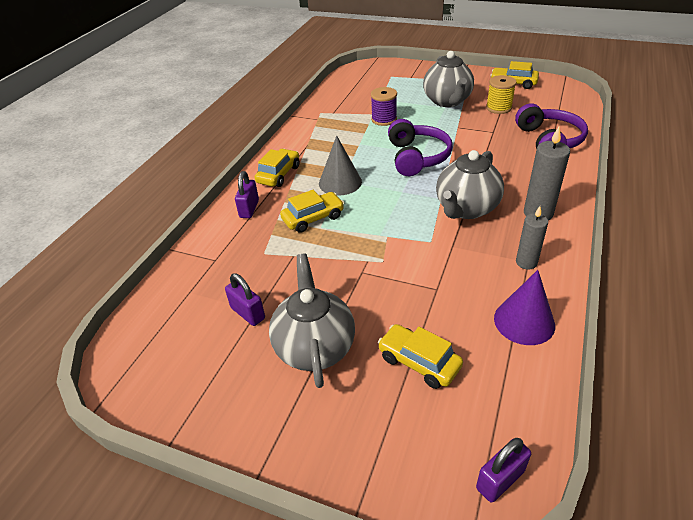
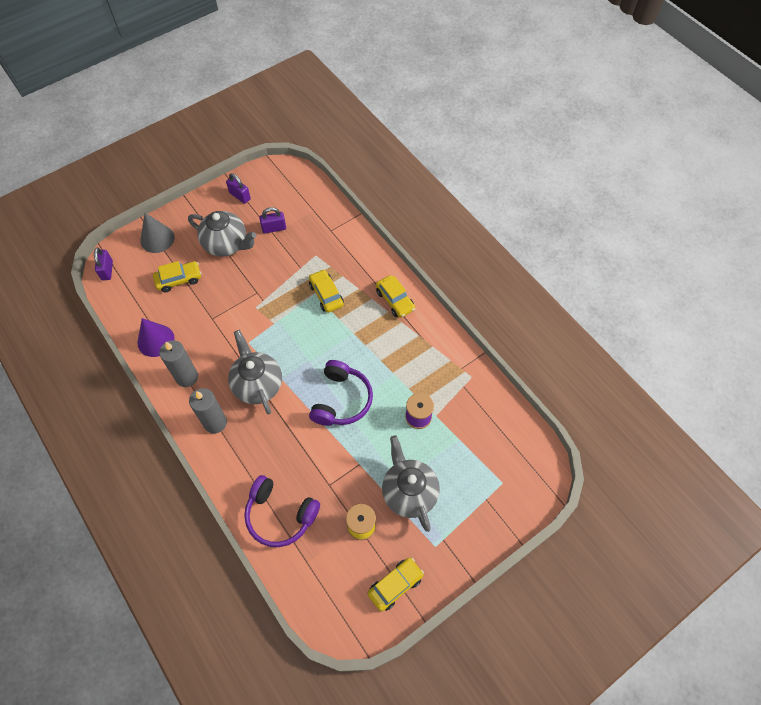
camera: 120 degrees right, 20 degrees up
(249, 209) = (367, 266): purple padlock -> purple padlock (240, 196)
(313, 218) = (326, 295): yellow car -> yellow car turned 150 degrees clockwise
(340, 182) = (352, 331): grey cone -> grey cone (157, 239)
(417, 157) = (341, 400): purple headphones -> purple headphones turned 105 degrees counterclockwise
(447, 101) = (409, 492): grey teapot -> grey teapot turned 45 degrees clockwise
(526, 262) = (187, 377): grey candle -> grey candle, size x1.51

